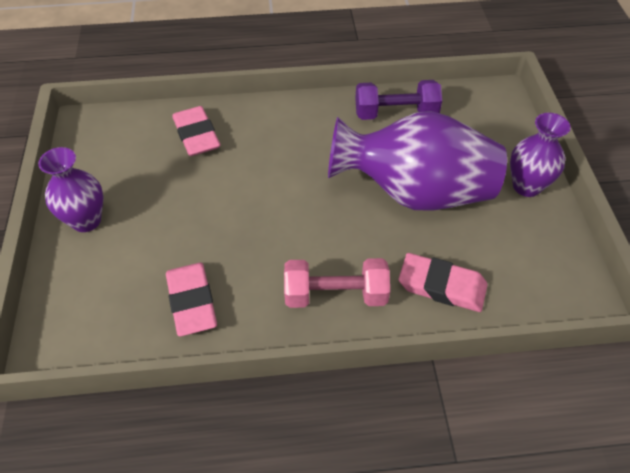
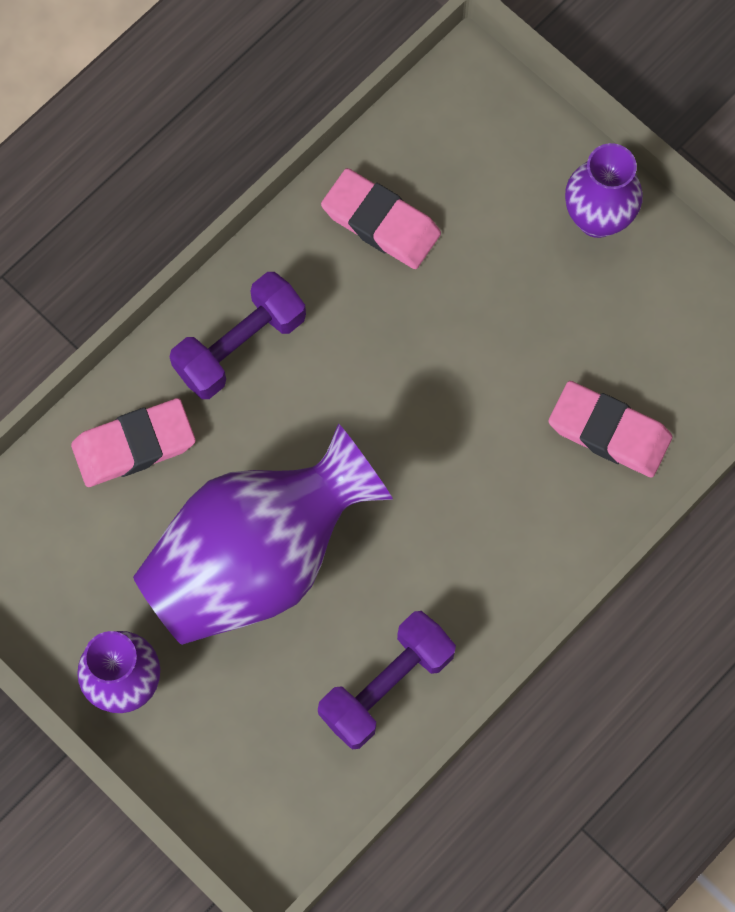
camera: 140 degrees right, 20 degrees up
(335, 295) = (240, 345): pink dumbbell -> purple dumbbell

